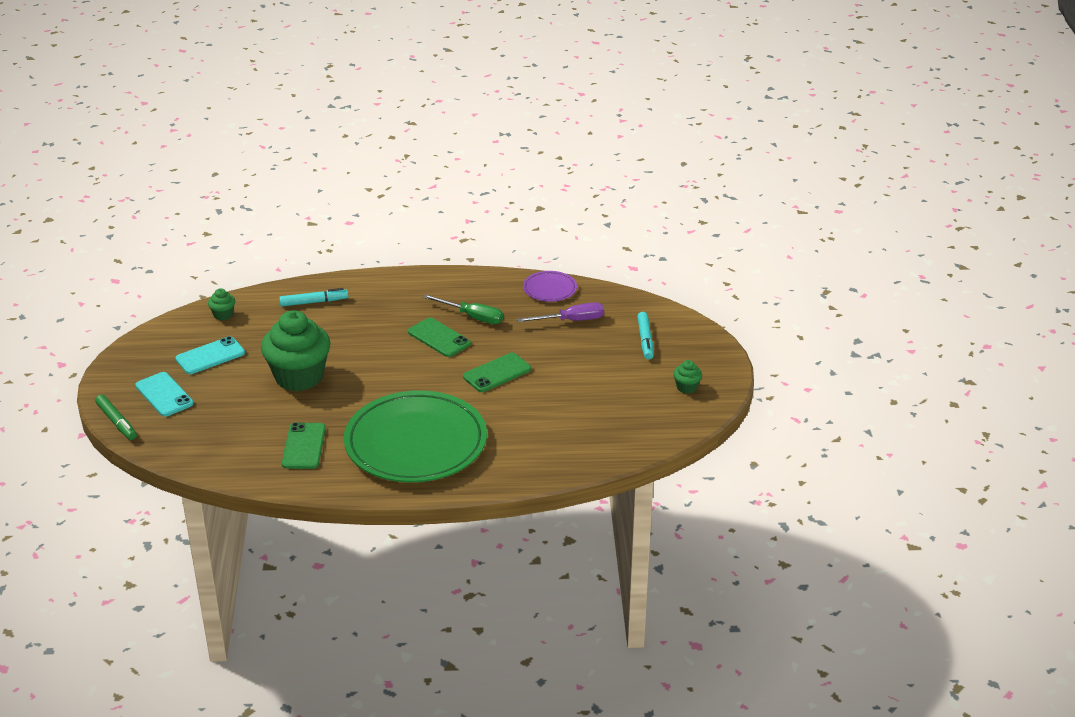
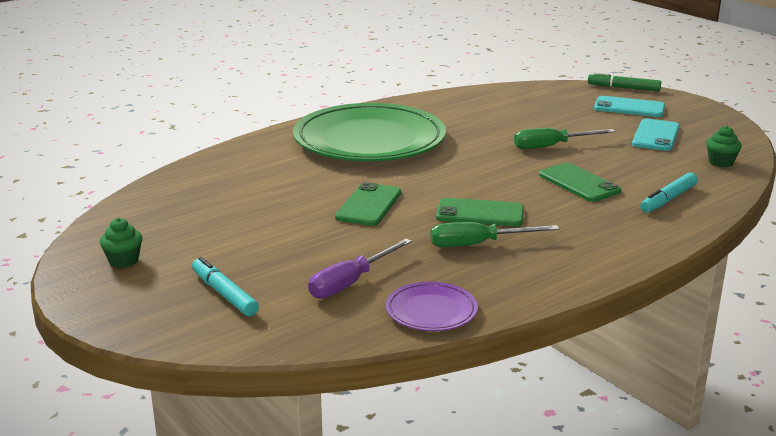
camera: 145 degrees right, 10 degrees down
(299, 377) = (551, 146): green cupcake -> green screwdriver
(304, 446) = (458, 114): green phone -> green phone (579, 183)

